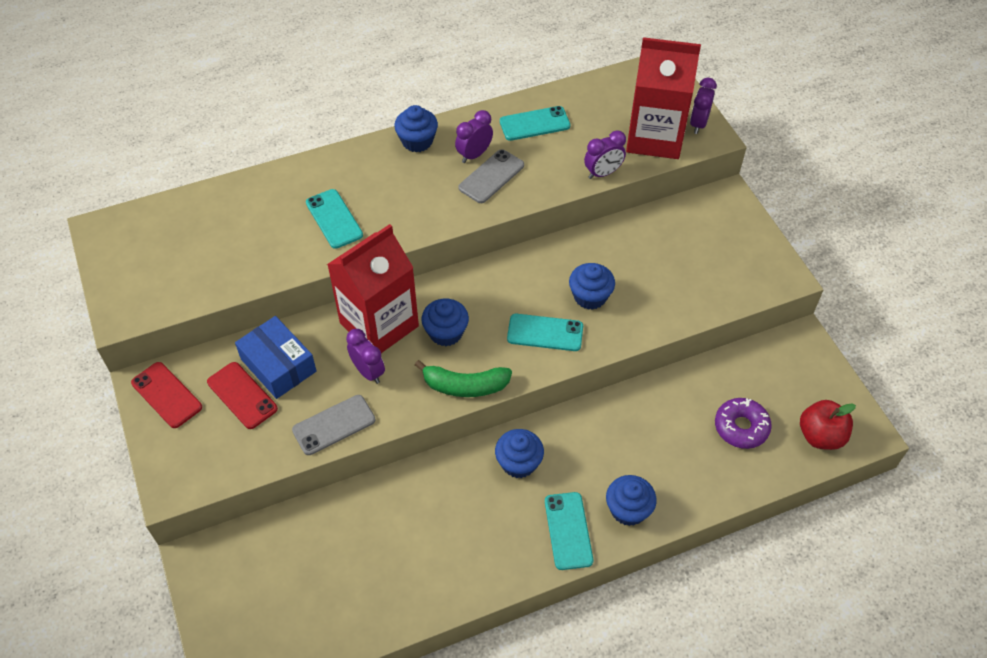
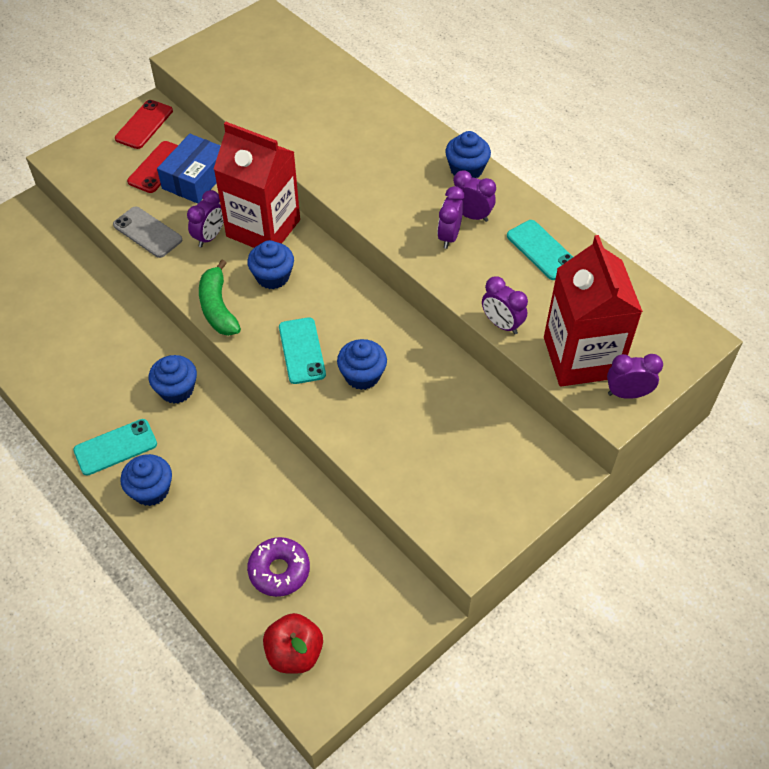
camera: 70 degrees right, 0 degrees up
(334, 219) = (340, 144): turquoise phone -> none
(491, 176) = (449, 236): grey phone -> purple clock

